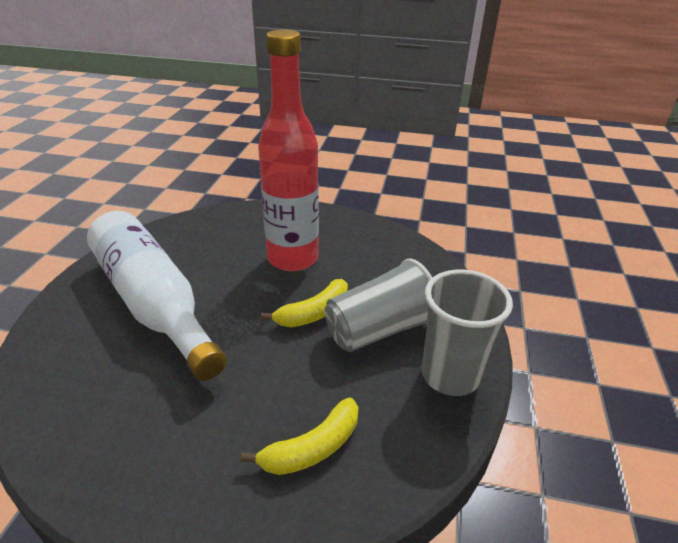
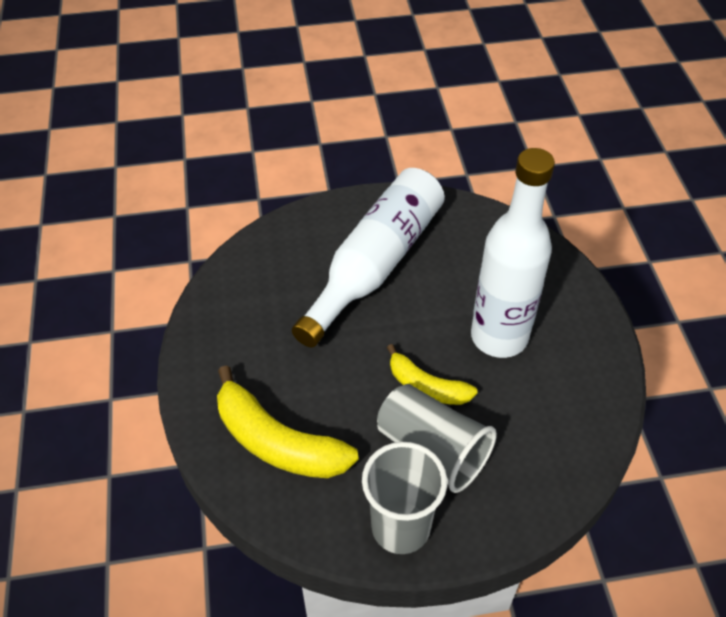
camera: 70 degrees right, 15 degrees up
(293, 258) = (499, 337): red bottle -> white bottle
(312, 448) = (277, 441): yellow banana -> yellow banana, size x1.64

